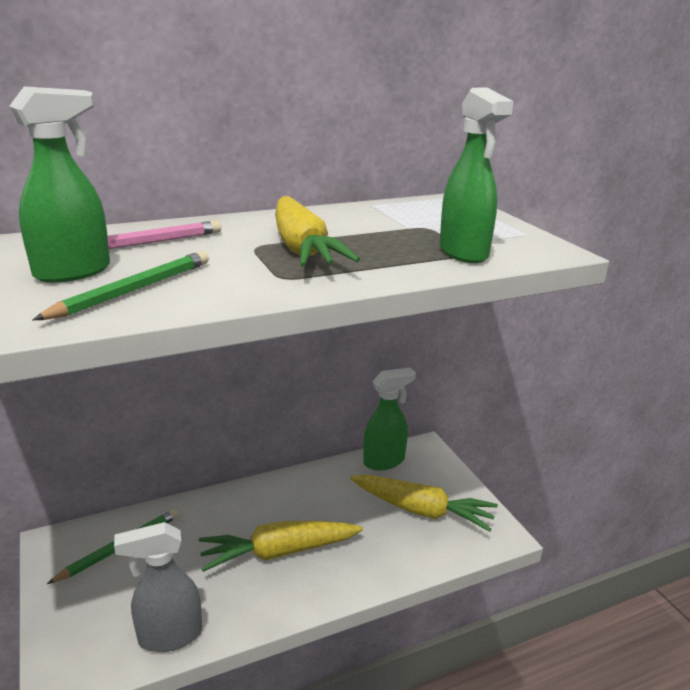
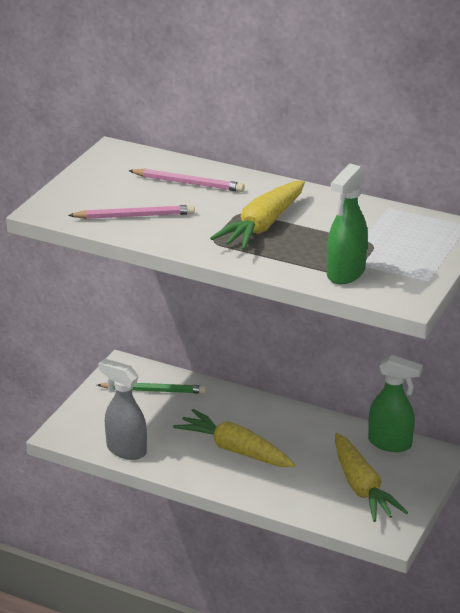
camera: 50 degrees right, 5 degrees up
(74, 272) = (127, 191): green spray bottle -> none
(134, 290) = (134, 216): green pencil -> pink pencil

